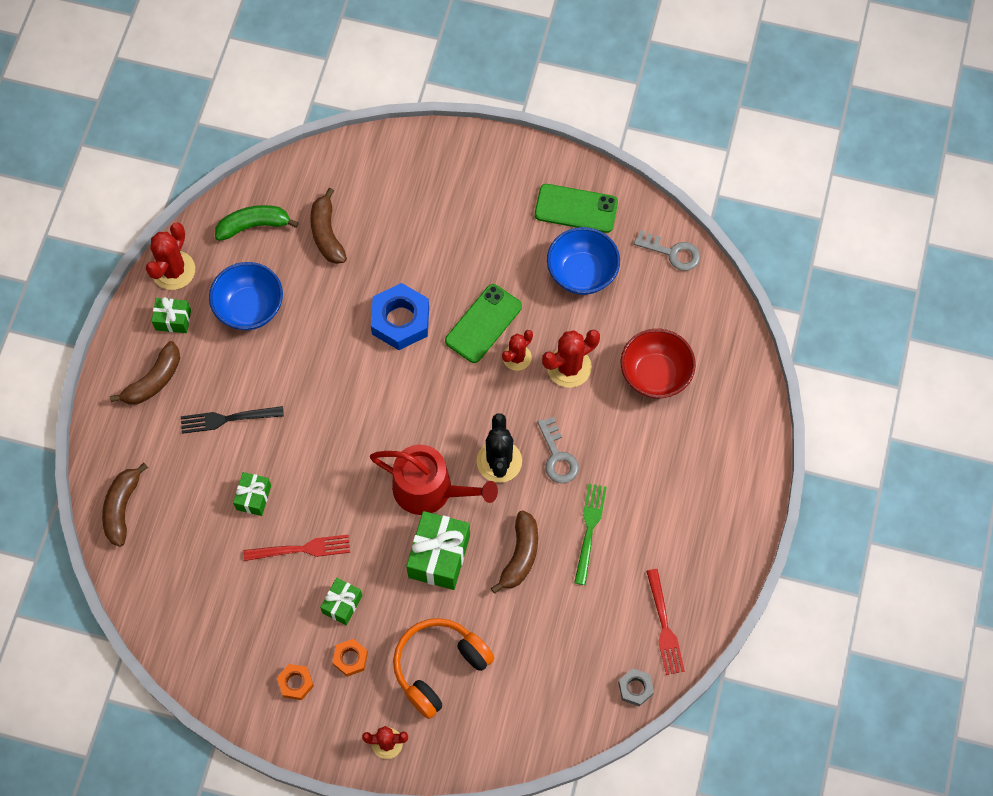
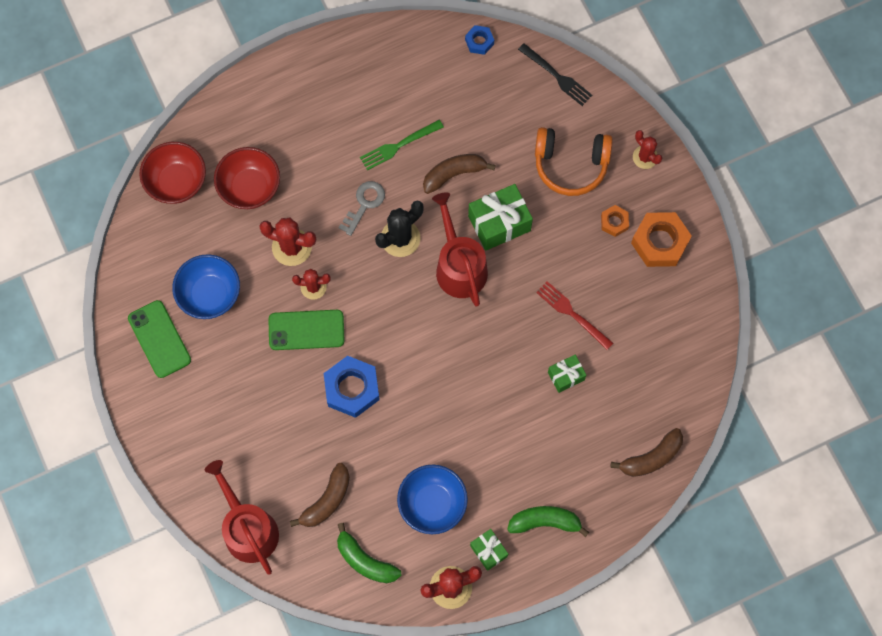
camera: 130 degrees left, 5 degrees up
(153, 381) = (545, 522): brown banana -> green banana
(228, 419) = (527, 443): black fork -> black fork (557, 76)
(296, 683) = (659, 242): orange nut -> orange nut, size x1.89
(342, 604) = (585, 257): green gift -> none
(359, 163) = (248, 528): none -> red watering can
(635, 688) = (479, 42): grey nut -> blue nut
(664, 626) = (424, 54): red fork -> none
(672, 253) = (142, 246): grey key -> none
(711, 320) = (177, 182): none -> red bowl

